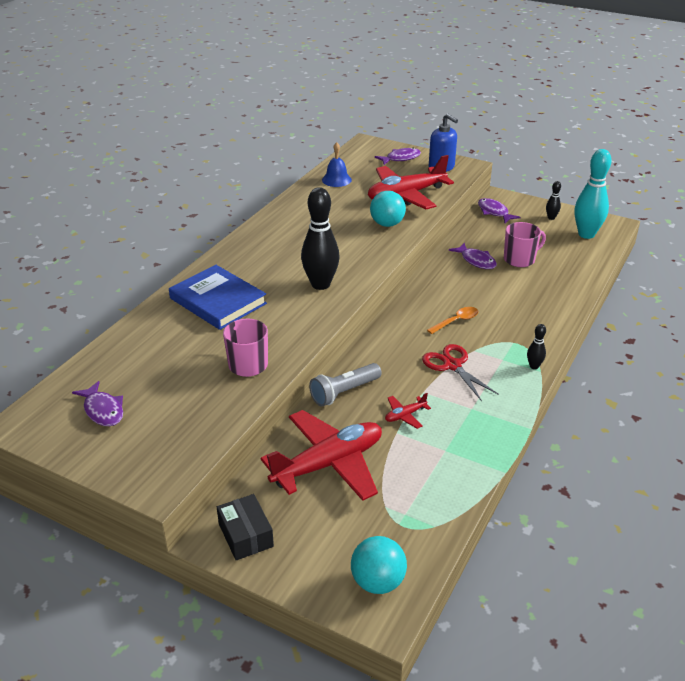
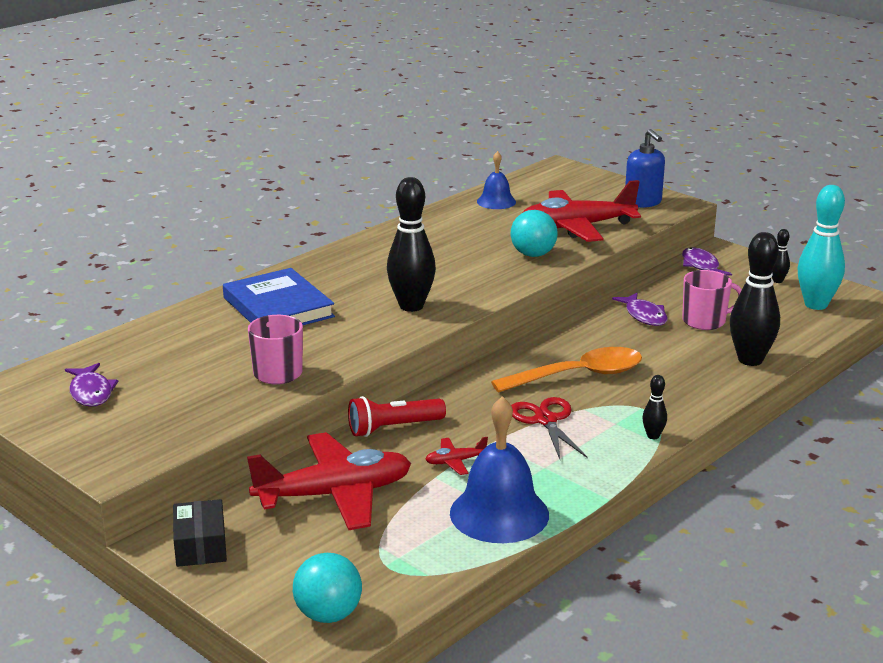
camera: 15 degrees right, 10 degrees down
(344, 392) = (393, 428): grey flashlight -> red flashlight
(400, 158) = (594, 187): purple fish -> none
(456, 321) = (579, 375): orange spoon -> orange spoon, size x1.93
(460, 457) = (499, 513): none -> blue bell
(566, 288) = (750, 360): none -> black bowling pin

